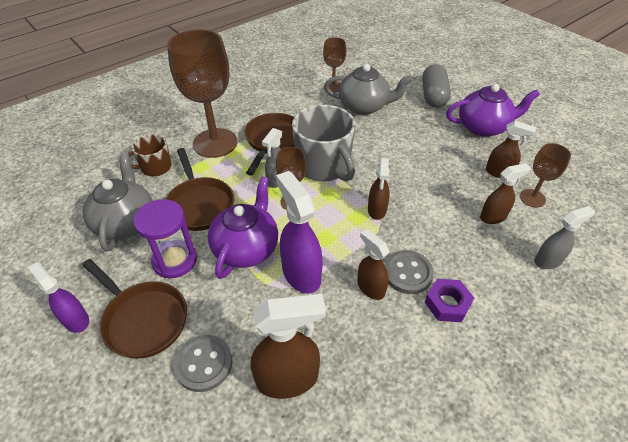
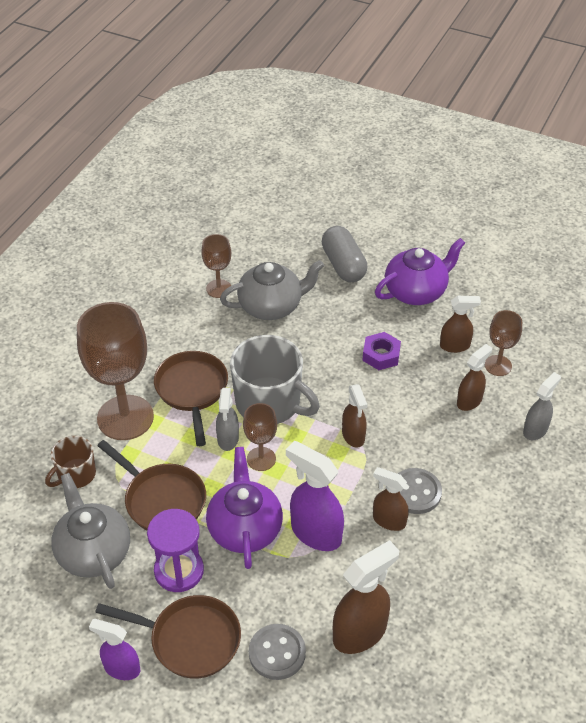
camera: 25 degrees left, 0 degrees up
(447, 304) = (464, 508): purple nut -> purple nut (381, 355)

